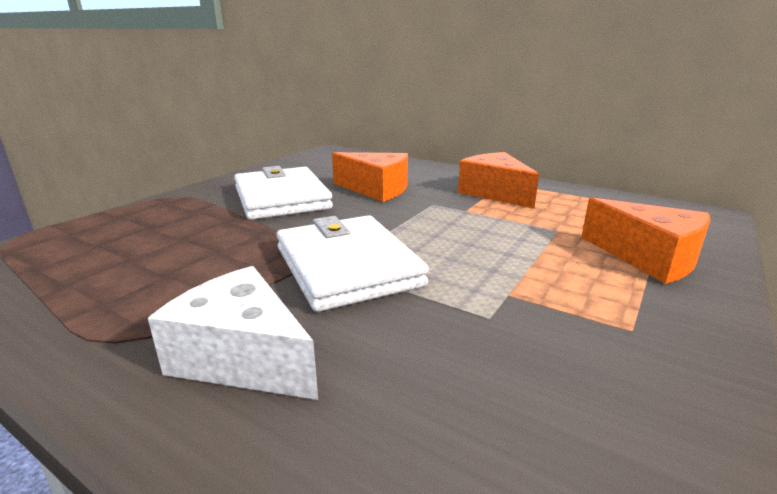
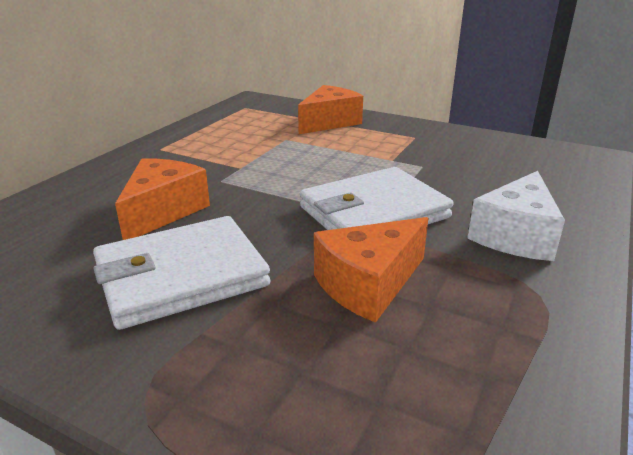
camera: 95 degrees left, 5 degrees up
(495, 193) = (193, 154): orange cheese -> orange cheese (368, 284)

